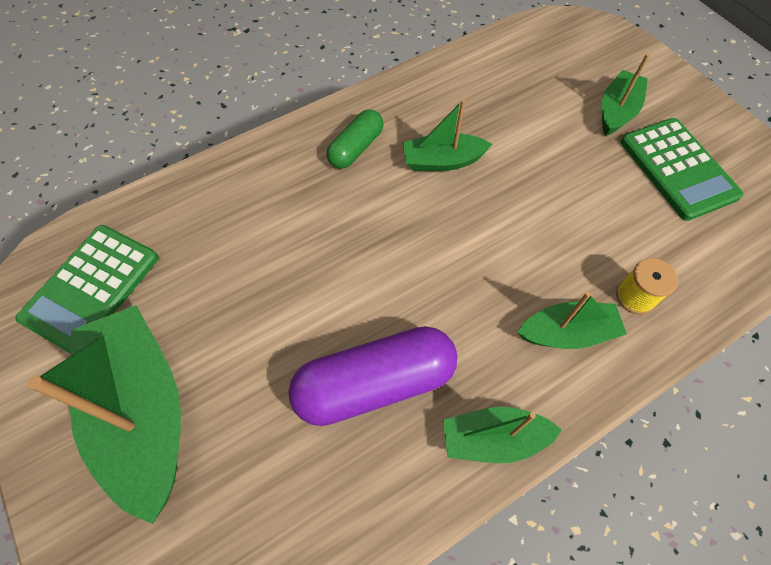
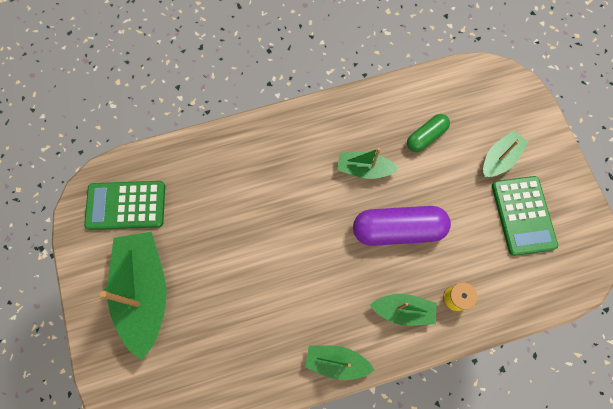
camera: 15 degrees right, 10 degrees up
(91, 288) = (126, 205): green calculator -> green calculator turned 45 degrees clockwise
(356, 148) = (309, 145): green capsule -> green capsule (426, 136)
(374, 383) = (278, 310): purple capsule -> purple capsule (398, 229)

